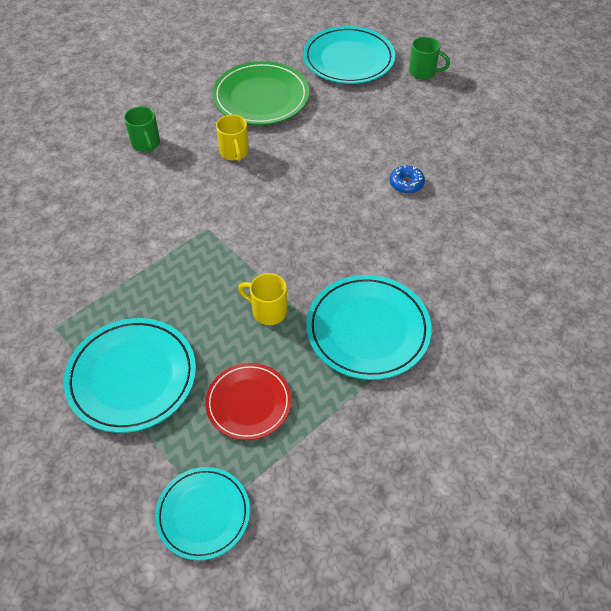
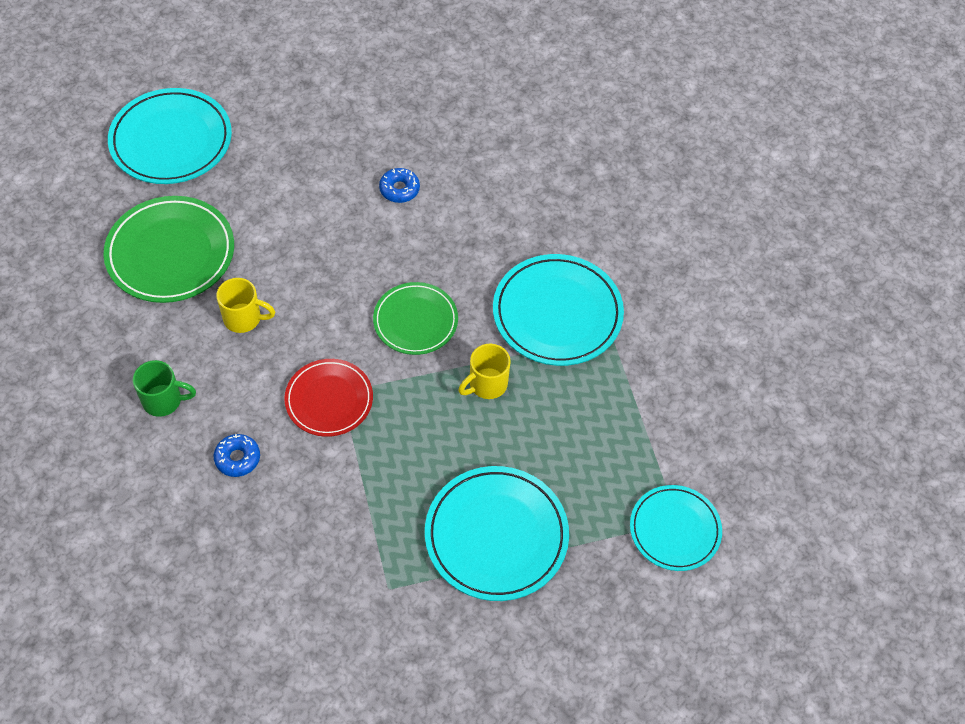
camera: 65 degrees left, 5 degrees up
(121, 198) = (237, 458): none -> blue donut
(248, 403) = (582, 446): red plate -> red plate (329, 400)
(296, 243) = (415, 321): none -> green plate
(423, 72) = (247, 87): green mug -> none

